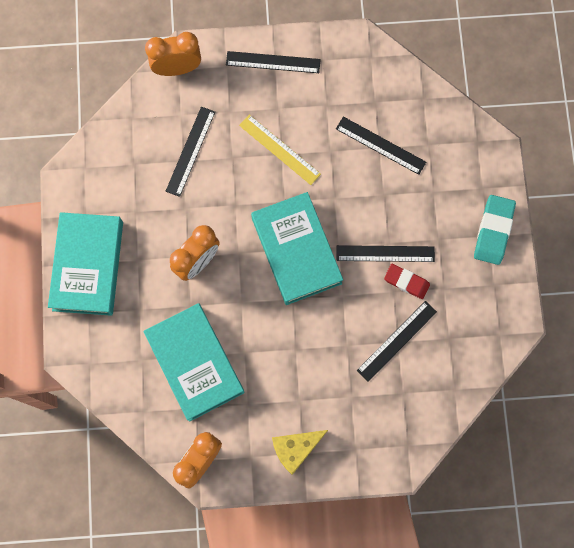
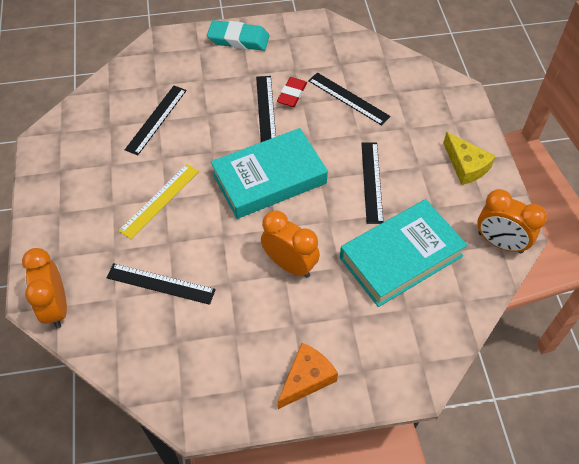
camera: 95 degrees left, 20 degrees down
(88, 266) = (306, 378): turquoise book -> orange cheese
(273, 62) = (57, 214): black ruler -> black ruler (371, 182)

